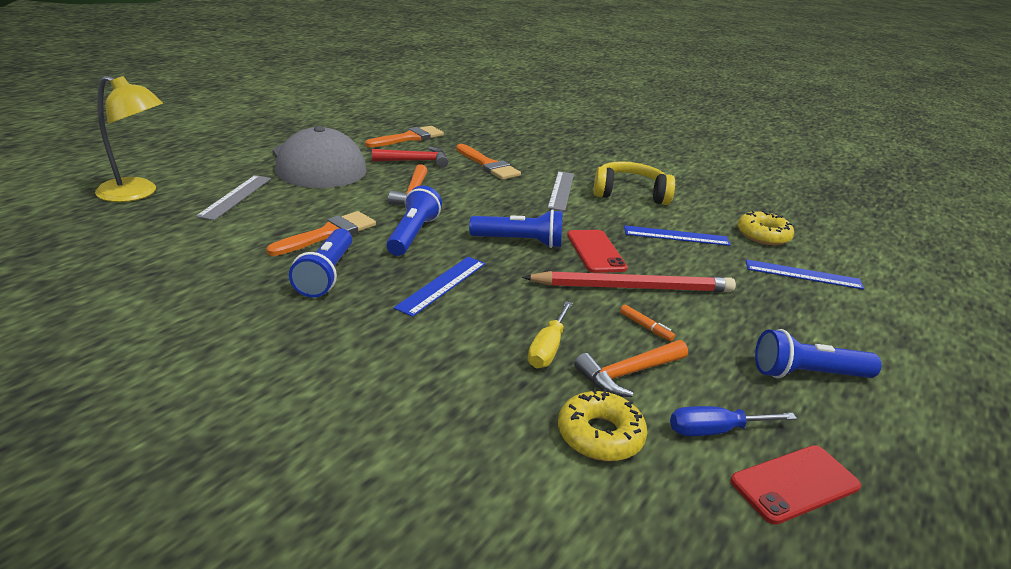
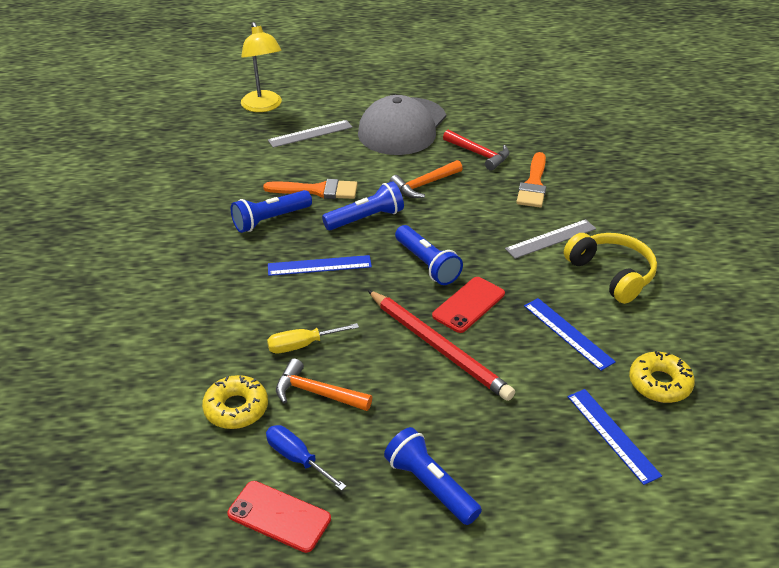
camera: 55 degrees right, 10 degrees up
(409, 138) = (515, 128): orange brush -> none
(645, 327) = (388, 376): orange marker -> none

